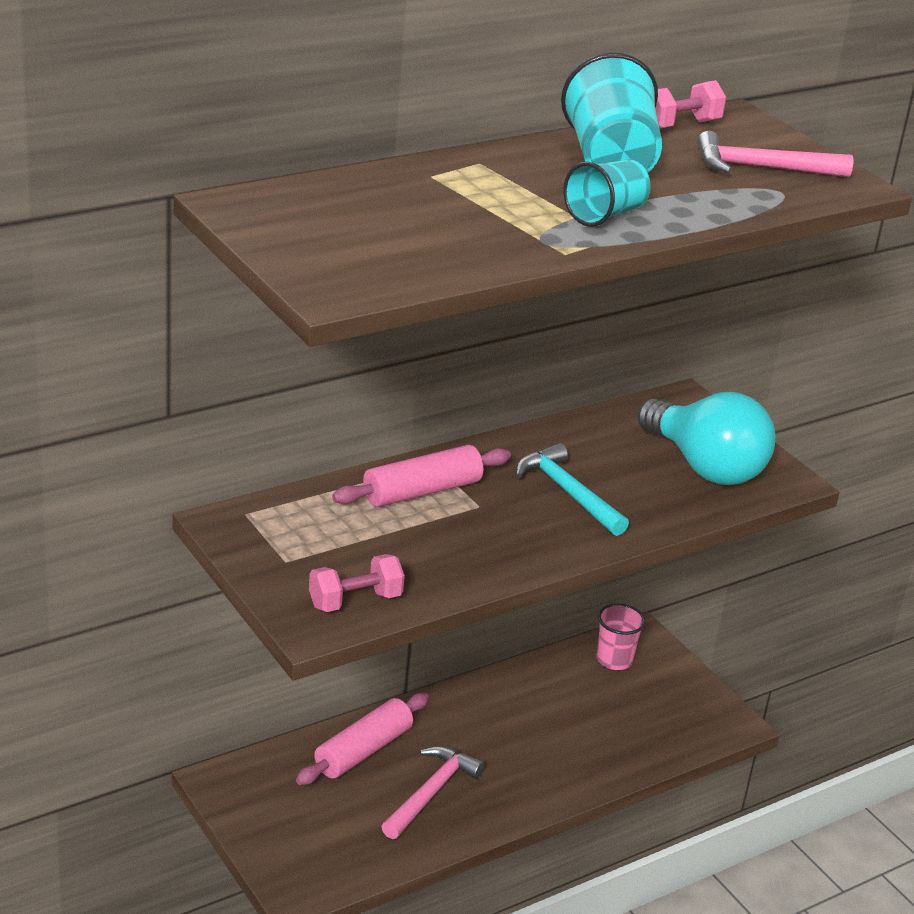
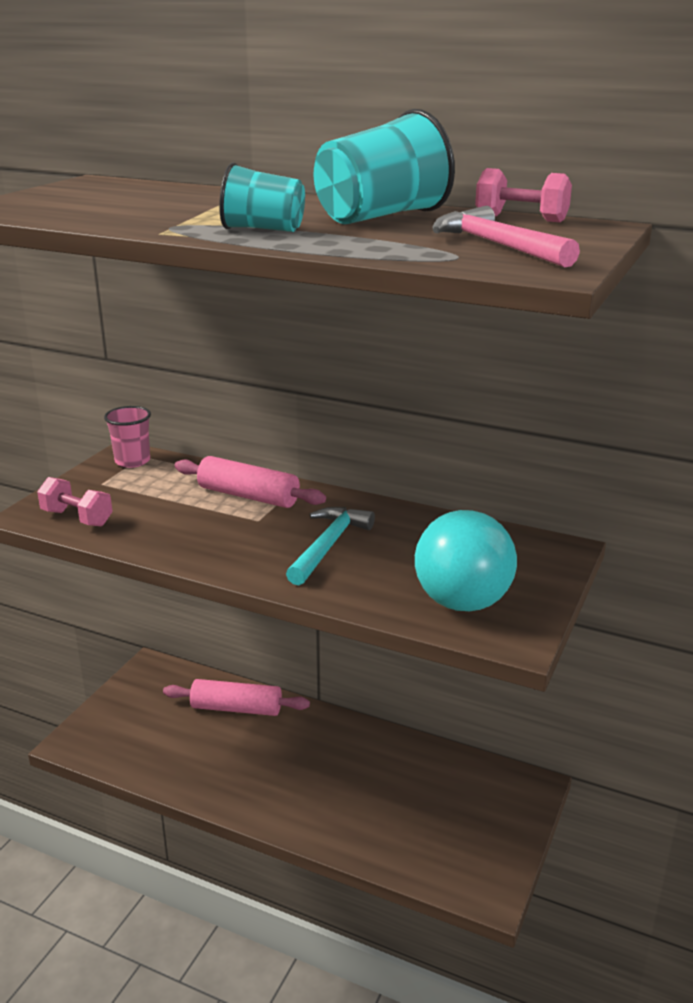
camera: 60 degrees right, 5 degrees down
(431, 793) = (223, 758): pink hammer -> none
(614, 660) = (482, 784): pink cup -> pink cup (132, 461)

